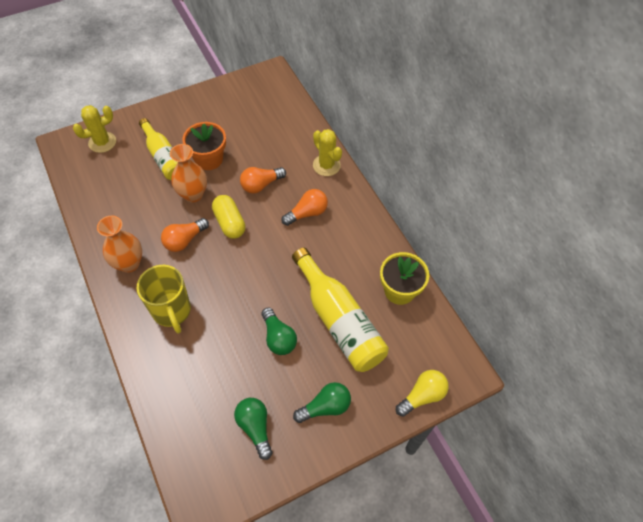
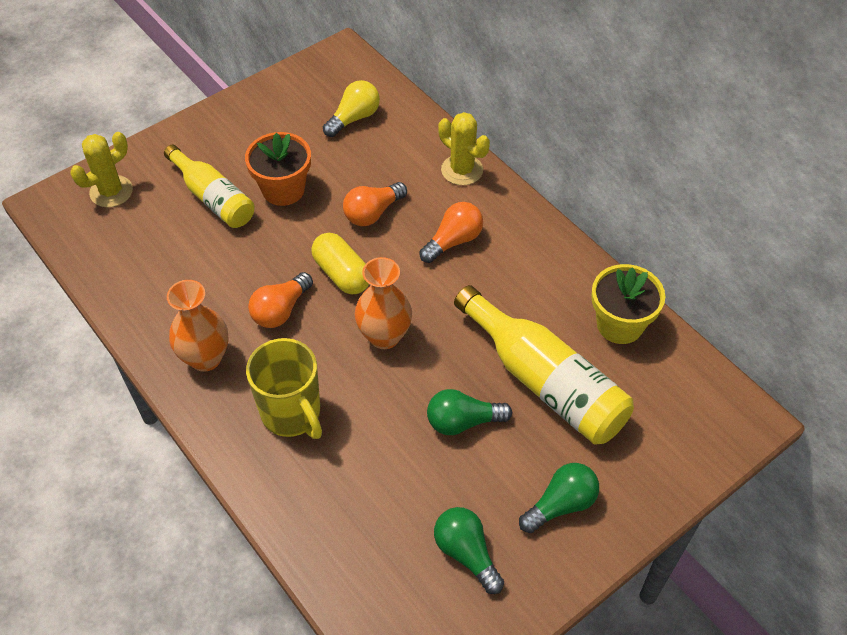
camera: 10 degrees left, 5 degrees down
(193, 194) = (274, 243): orange vase -> orange vase (384, 336)
(278, 337) = (463, 421): green light bulb -> green light bulb turned 120 degrees clockwise
(422, 396) = (695, 462): yellow light bulb -> yellow light bulb (354, 118)

